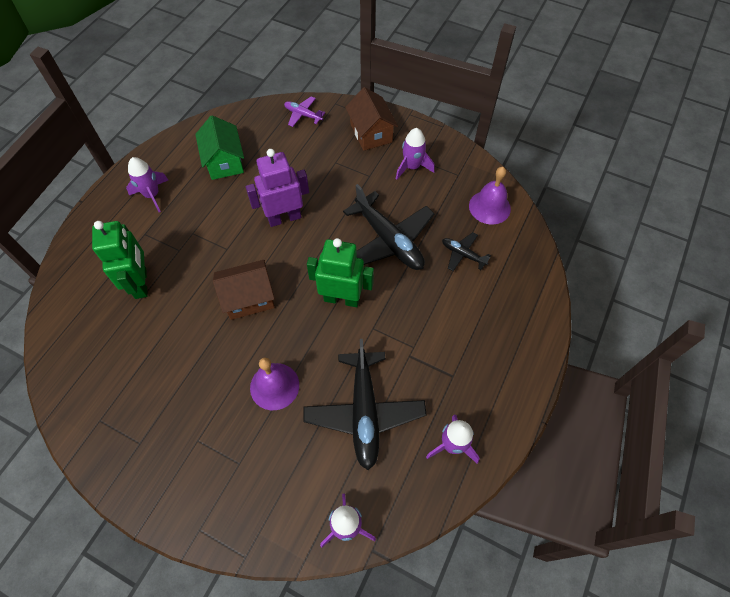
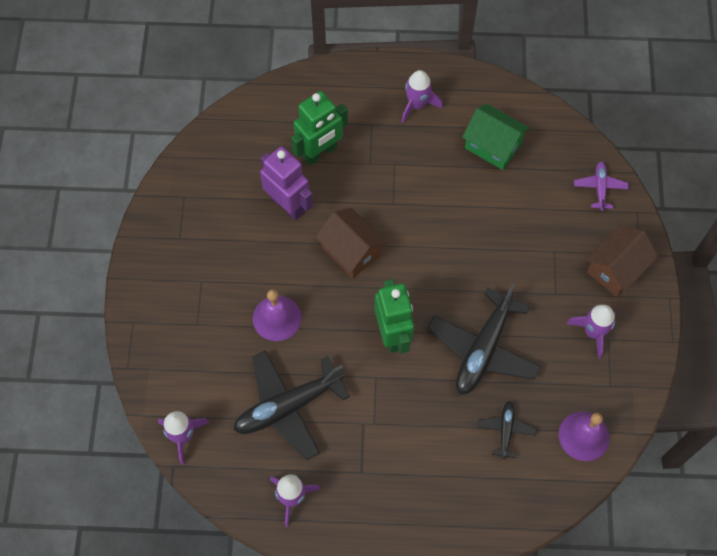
camera: 65 degrees right, 5 degrees up
(224, 162) = (493, 146): green house -> green house turned 75 degrees clockwise
(284, 218) = (456, 237): purple robot -> purple robot (288, 205)

